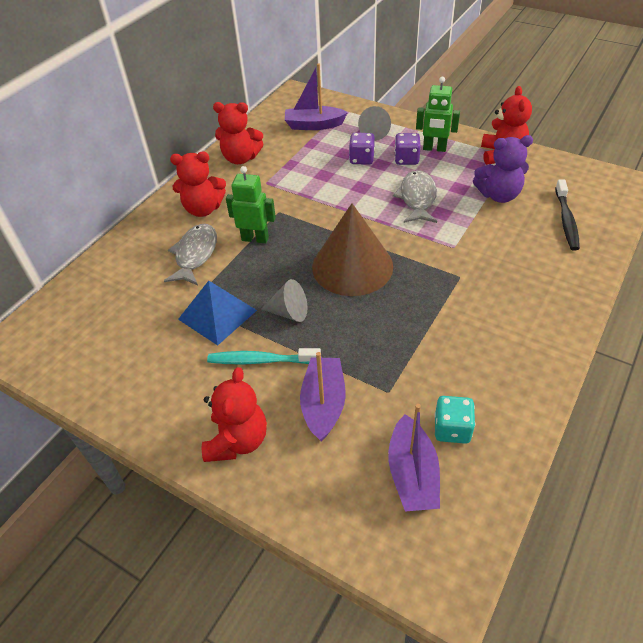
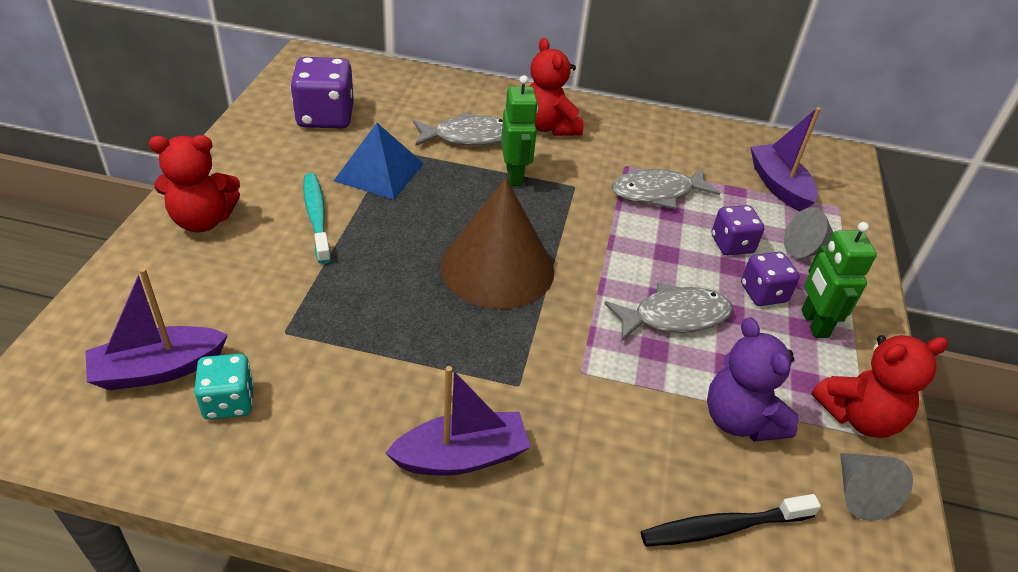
camera: 65 degrees right, 5 degrees down
(120, 341) = (325, 117): none -> purple dice
(241, 158) = (662, 136): red teddy bear -> none
(289, 312) = (397, 225): grey cone -> grey cone (860, 494)
(301, 176) = (657, 193): none -> grey fish
(323, 404) = (258, 277): purple boat -> purple boat (462, 456)

